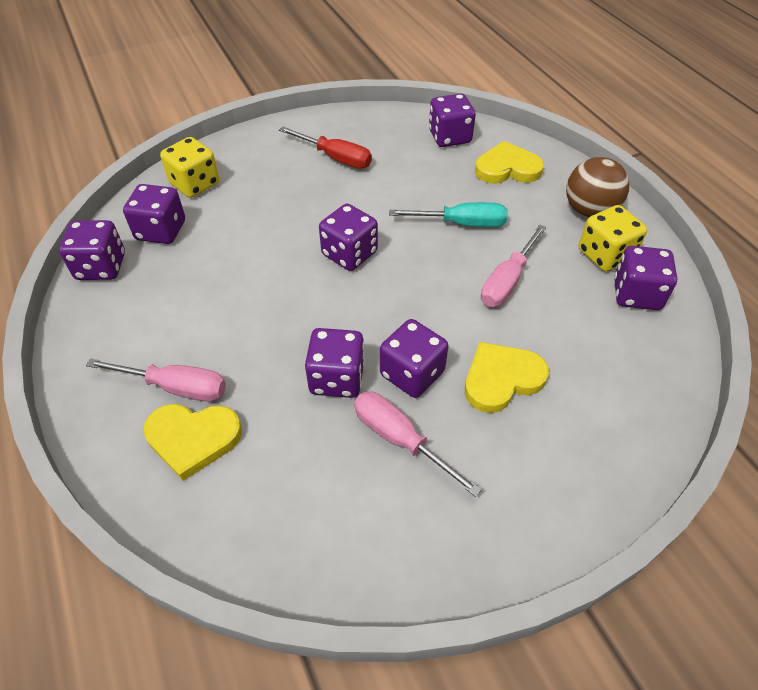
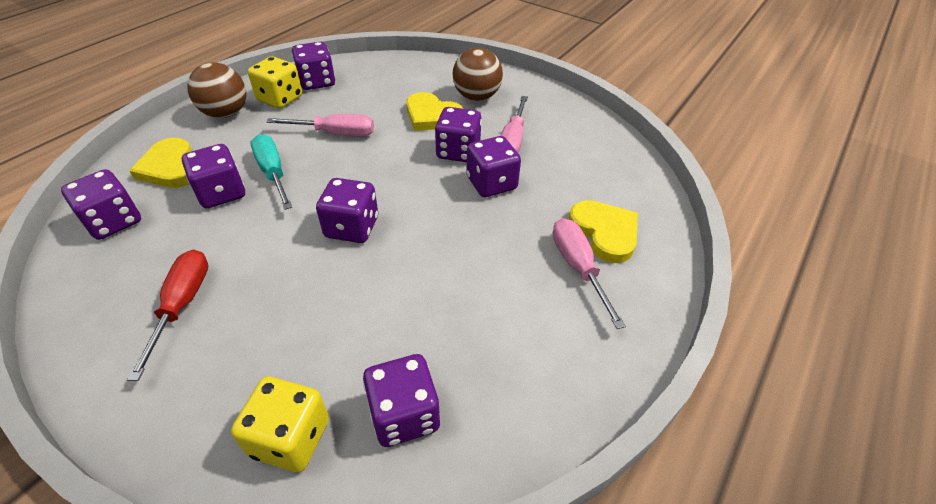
camera: 120 degrees left, 5 degrees down
(101, 267) = (502, 438): purple dice -> purple dice (221, 193)
(528, 451) = (476, 97): none -> brown ball

